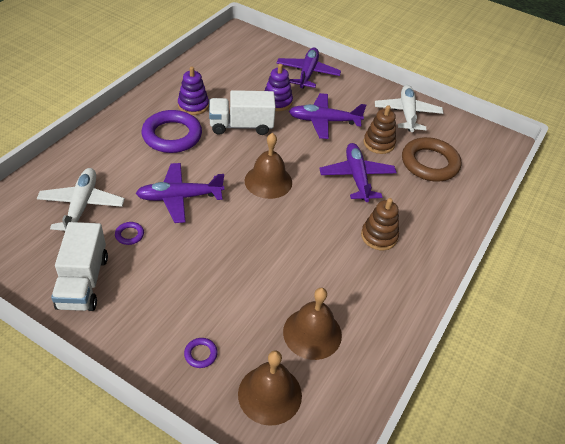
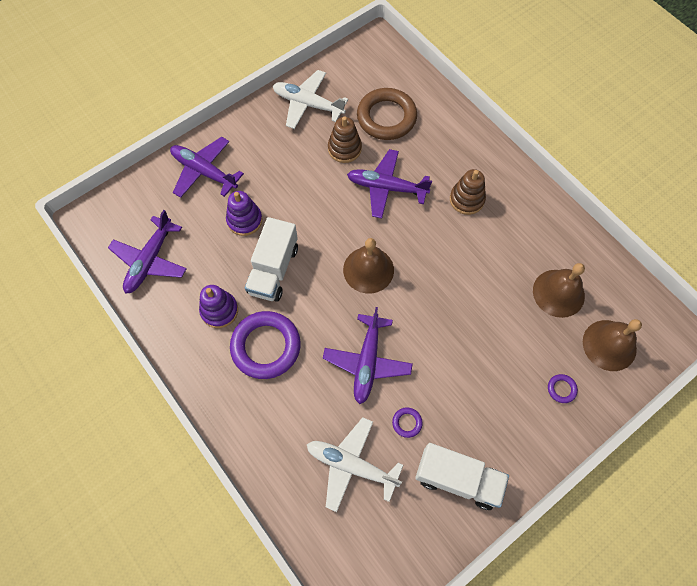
camera: 65 degrees left, 20 degrees up
(324, 121) = (293, 185): purple plane -> purple plane (150, 260)

